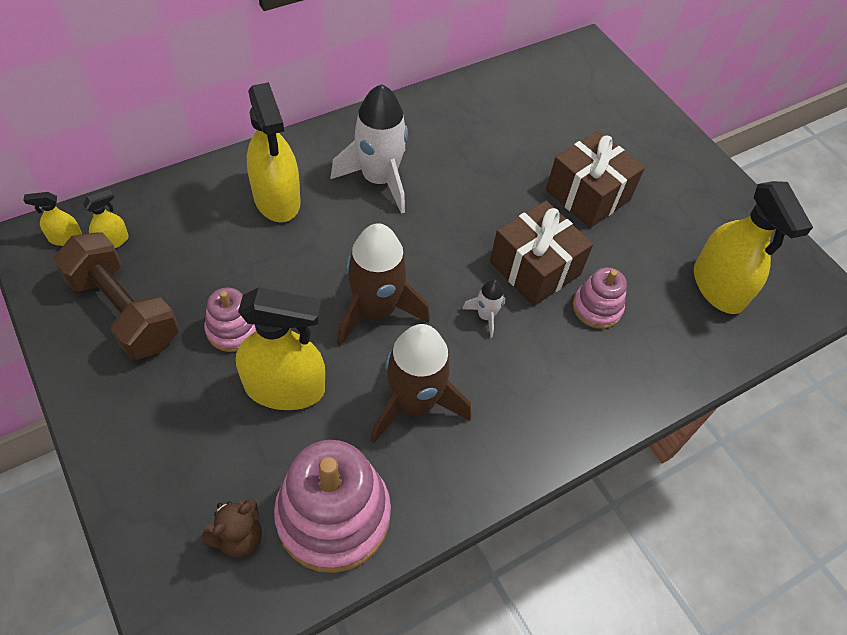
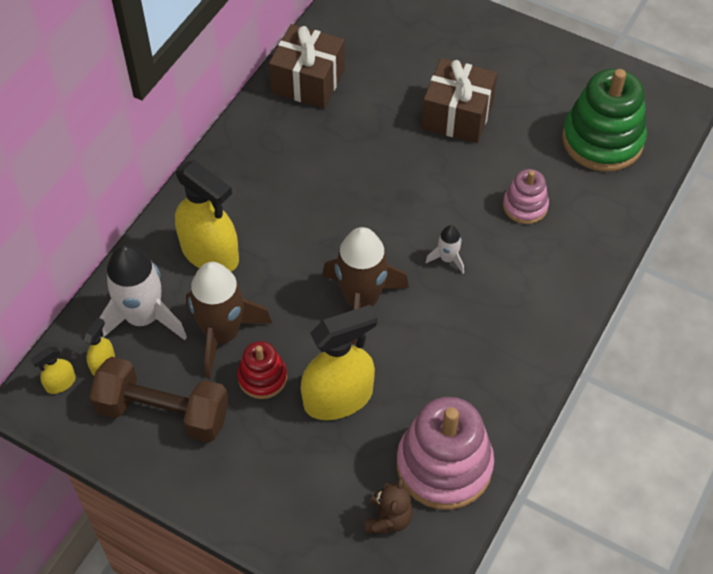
camera: 25 degrees left, 0 degrees up
(233, 329) = (262, 377): pink stacking toy -> red stacking toy
(379, 179) = (281, 191): white rocket -> white rocket (143, 317)
(413, 404) = (442, 355): brown rocket -> brown rocket (222, 334)
(535, 268) = (458, 200): brown gift -> brown gift (308, 81)
(718, 287) = (602, 140): yellow spray bottle -> green stacking toy

